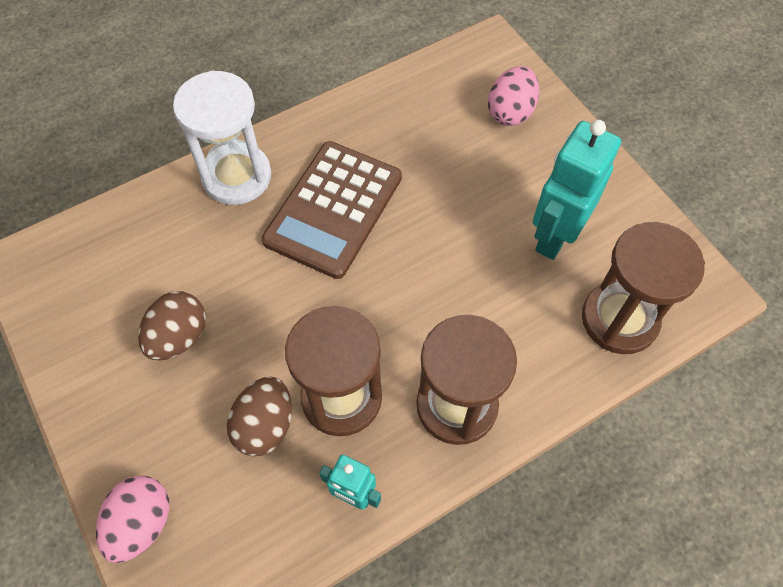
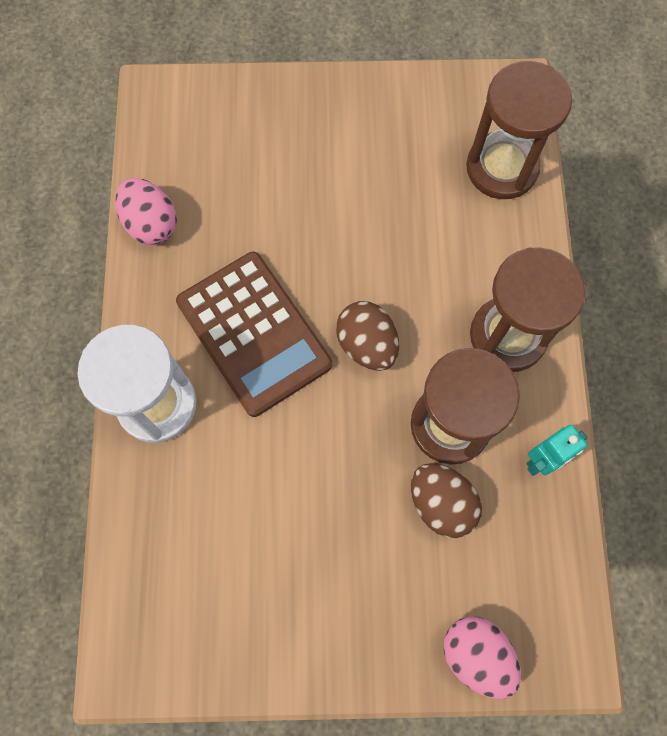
camera: 60 degrees left, 10 degrees up
(179, 337) = (308, 542): brown egg -> brown egg (367, 345)
(510, 112) = (246, 123): pink egg -> pink egg (151, 224)
(554, 236) = (397, 167): turquoise robot -> none

